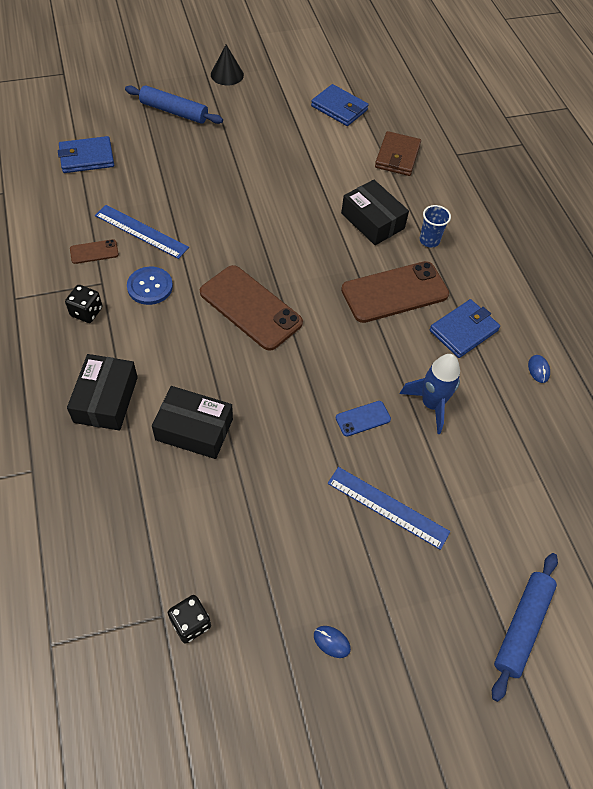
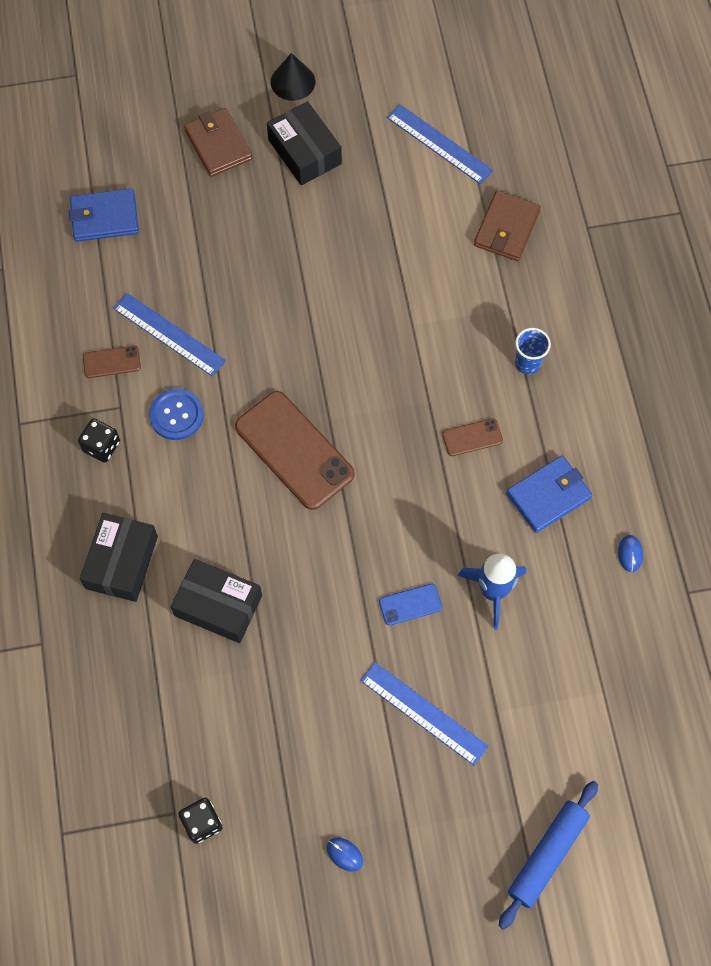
camera: 10 degrees right, 10 degrees up
(174, 112) = (218, 145): blue rolling pin -> brown wallet
(339, 108) = (439, 144): blue wallet -> blue ruler
(372, 221) = (459, 330): black box -> black box (304, 152)
(394, 292) = (472, 437): brown phone -> brown phone, size x0.46

